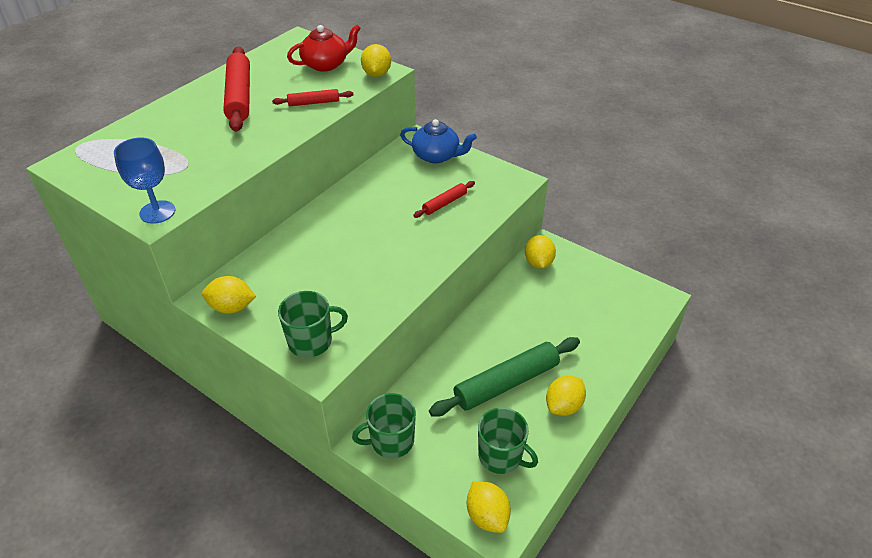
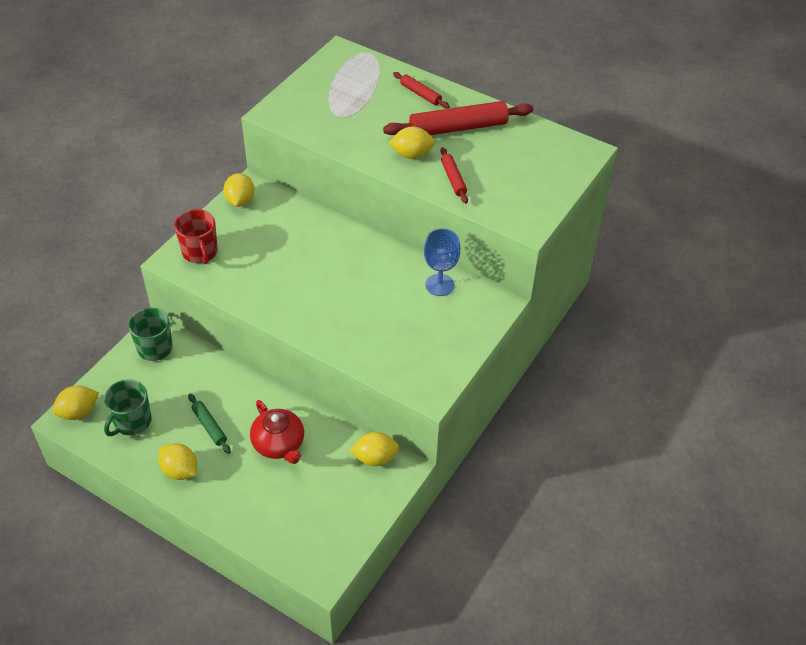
camera: 85 degrees right, 5 degrees up
(157, 212) = (278, 113): blue goblet -> blue goblet (439, 285)
(311, 341) = (200, 252): green mug -> red mug
(326, 64) = (532, 179): red teapot -> red teapot (279, 444)
(376, 74) = (519, 220): yellow lemon -> yellow lemon (411, 154)
(437, 156) = (468, 320): blue teapot -> none
(444, 203) = (384, 330): red rolling pin -> red rolling pin (420, 94)
(506, 383) = (209, 426): green rolling pin -> green rolling pin, size x0.51

